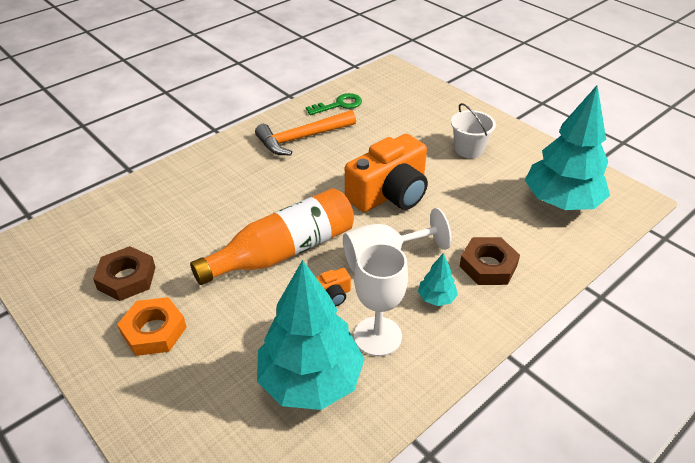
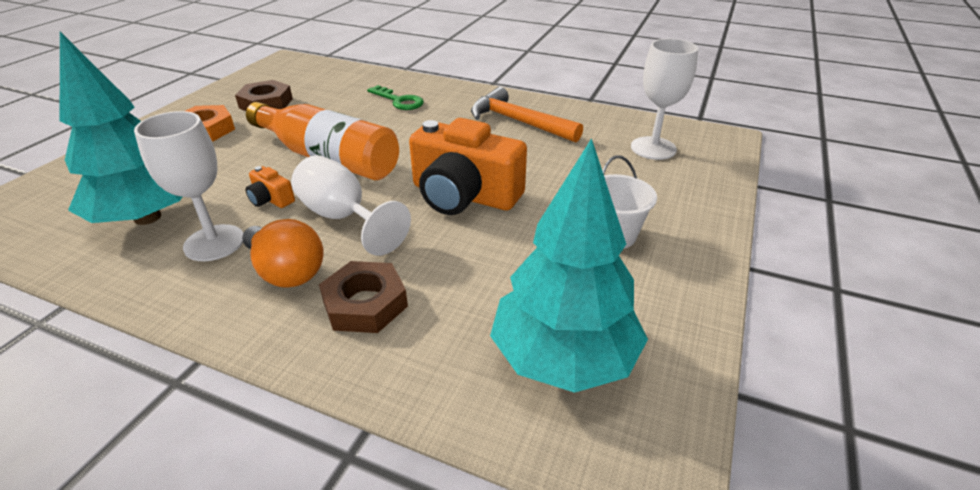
camera: 65 degrees right, 5 degrees down
(339, 105) = (603, 126): green key -> green key (399, 101)
(384, 98) = (653, 148): none -> white goblet
(436, 298) = (286, 271): turquoise tree -> orange light bulb

